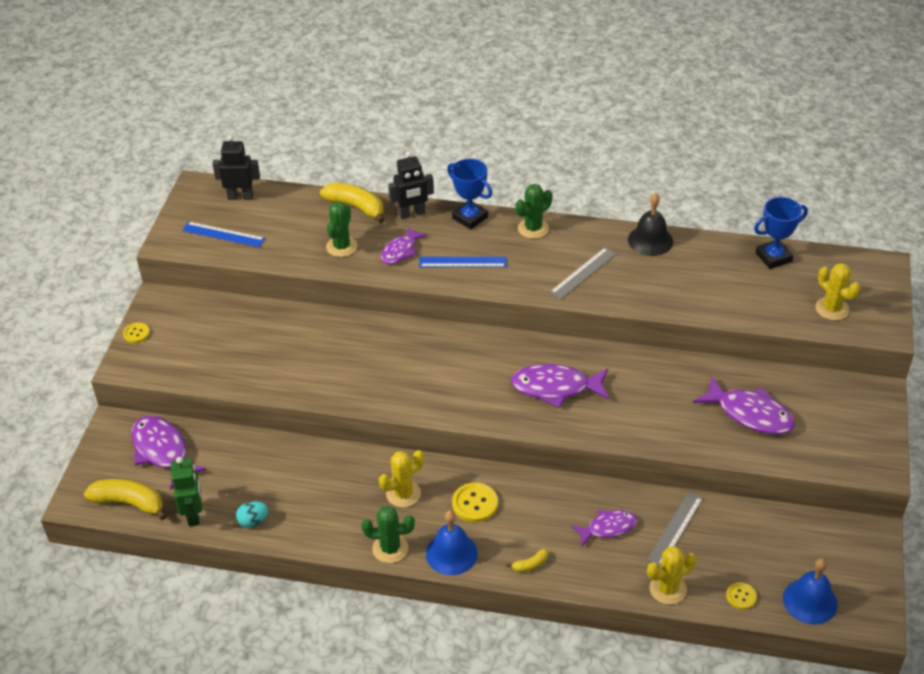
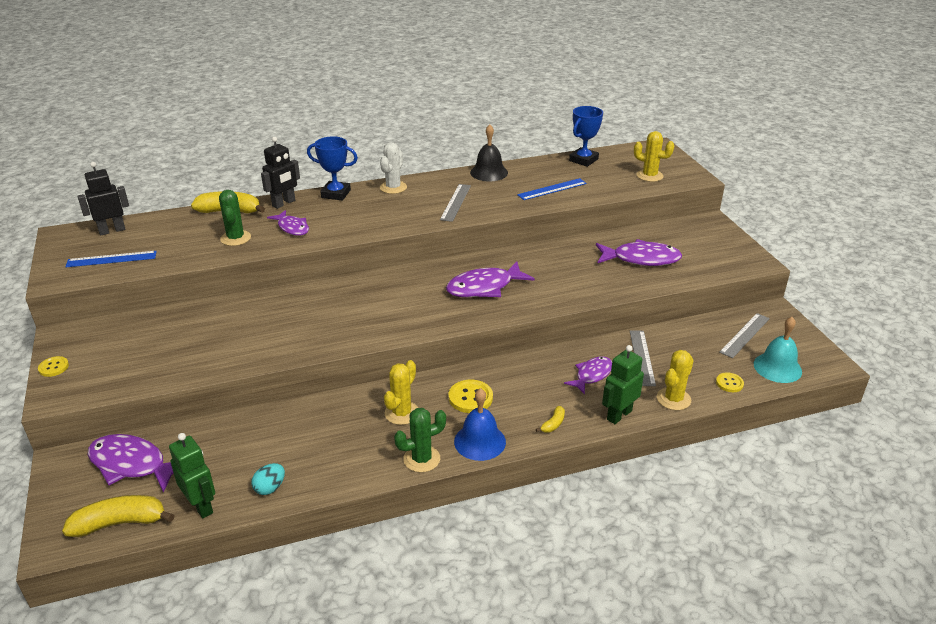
camera: 30 degrees left, 10 degrees down
(400, 251) = (292, 228): purple fish -> purple fish turned 45 degrees counterclockwise
(462, 262) = (352, 221): blue ruler -> blue ruler (552, 189)
(533, 228) = (393, 187): green cactus -> white cactus
(599, 582) = (619, 415): none -> green robot
(810, 548) = (745, 335): none -> grey ruler
(810, 601) = (777, 367): blue bell -> turquoise bell

